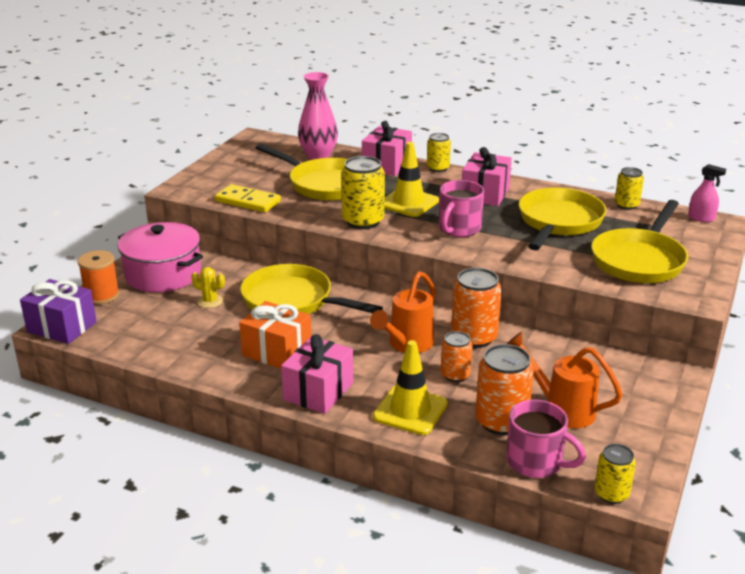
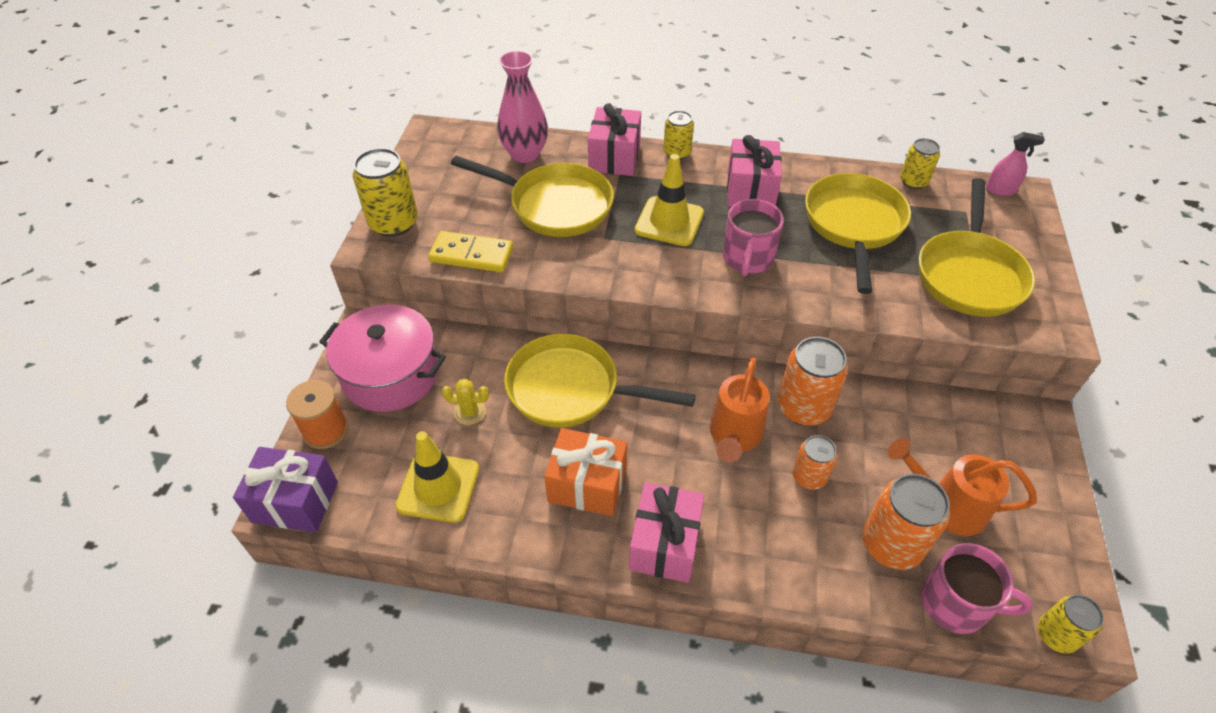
camera: 15 degrees left, 20 degrees up
(363, 221) = (629, 266): yellow can -> yellow can (393, 223)
(410, 410) = (784, 551): yellow traffic cone -> yellow traffic cone (438, 487)

